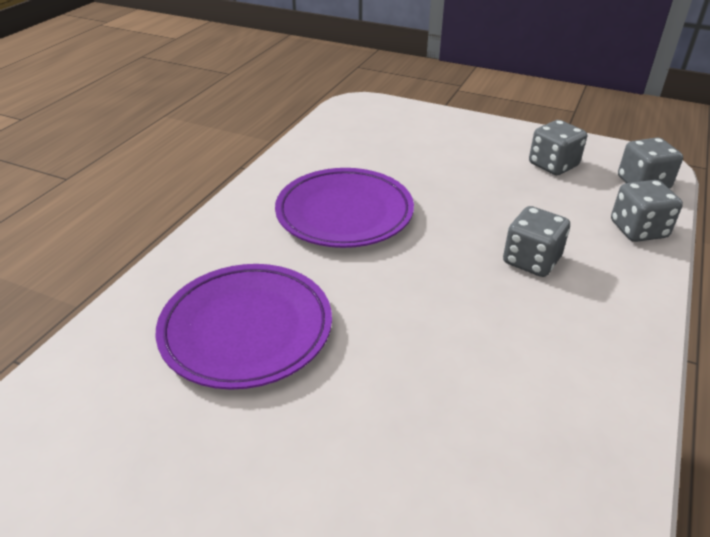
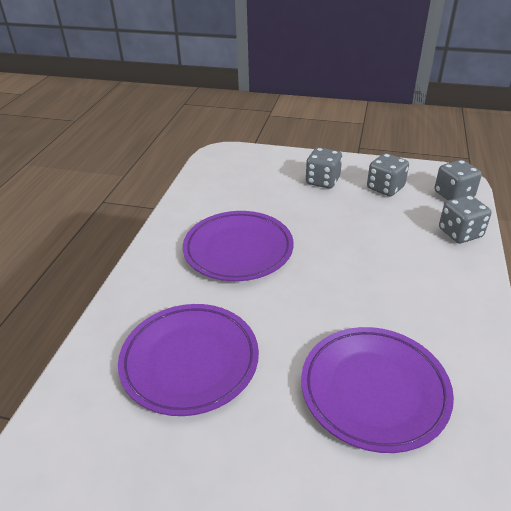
camera: 10 degrees left, 0 degrees up
(466, 399) = (374, 390): none -> purple plate
(531, 261) = (390, 269): grey dice -> grey dice (322, 181)

